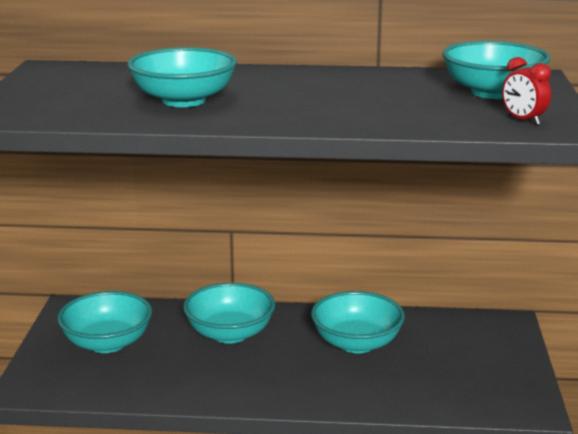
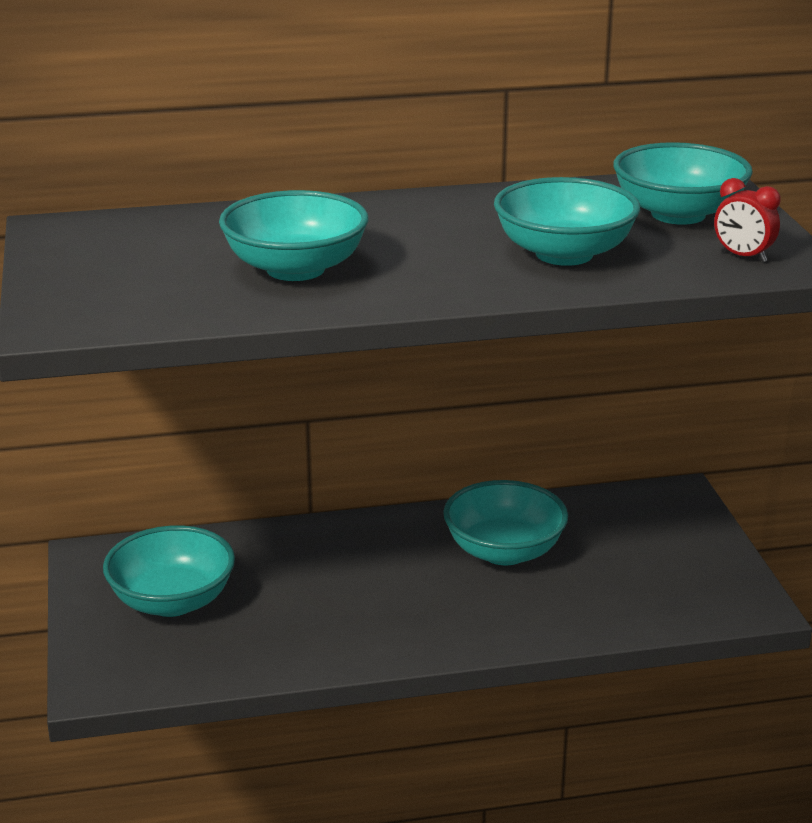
camera: 15 degrees left, 5 degrees up
(230, 334) = (332, 562): turquoise bowl -> turquoise bowl (564, 254)

